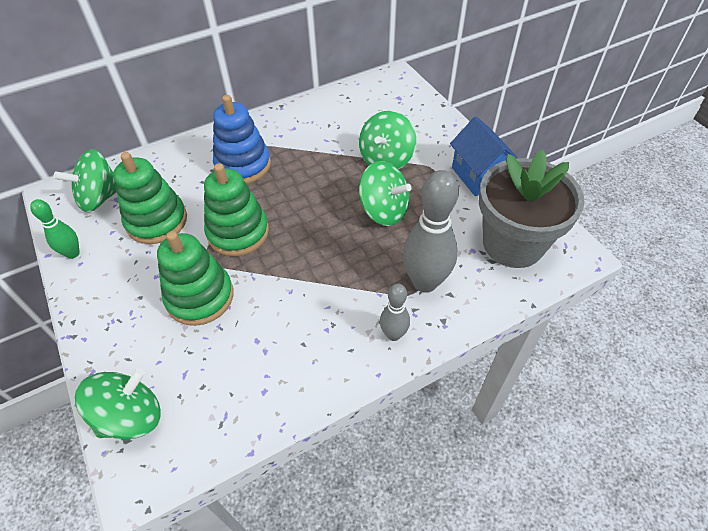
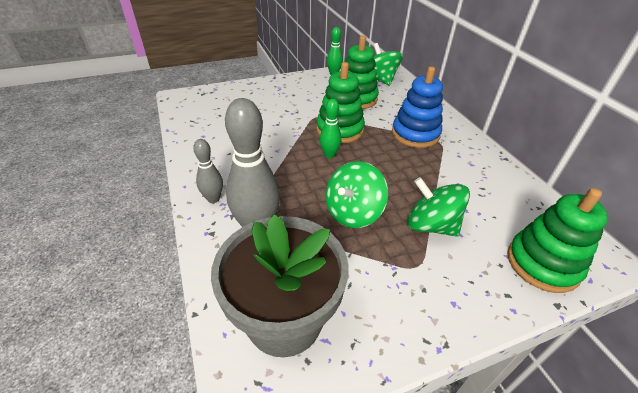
camera: 95 degrees right, 10 degrees down
(131, 416) = (215, 94): green spinning top -> none
(200, 297) = (285, 114): green stacking toy -> green stacking toy (542, 264)
(293, 237) = (329, 155): none -> green bowling pin
(479, 176) = (405, 313): blue house -> none

